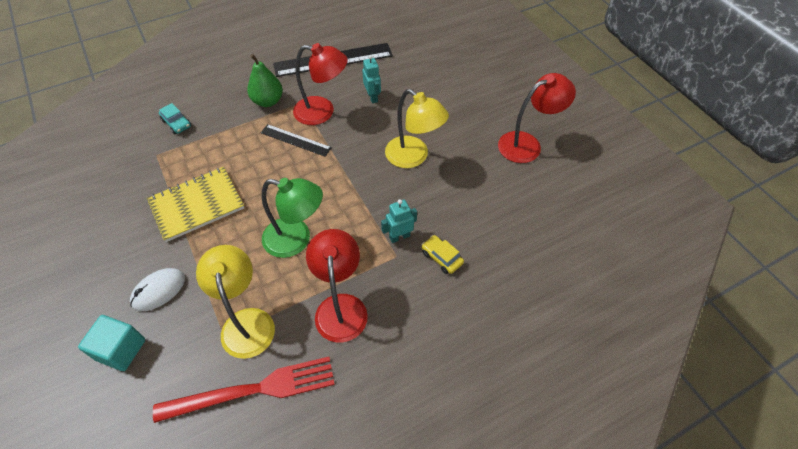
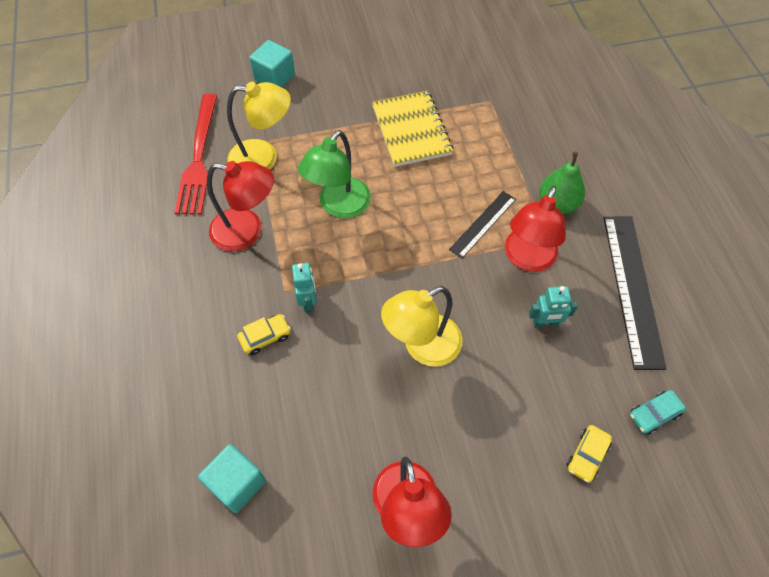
camera: 105 degrees right, 5 degrees up
(158, 291) = (321, 100): white mouse -> none
(177, 123) = (534, 118): turquoise car -> turquoise car (654, 414)
(456, 71) = (587, 456): none -> yellow car
(559, 239) = (237, 483): none -> turquoise cube

